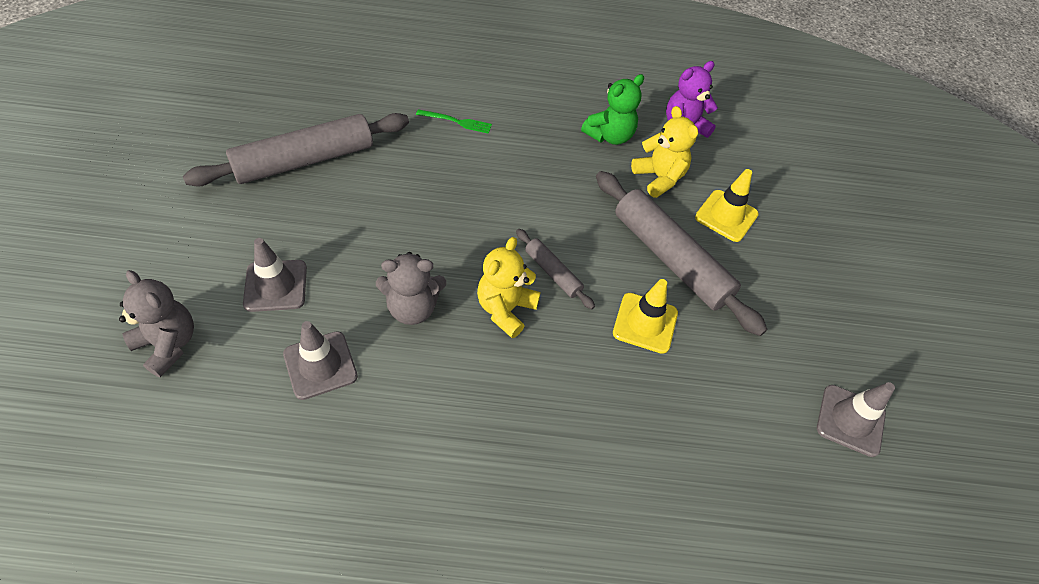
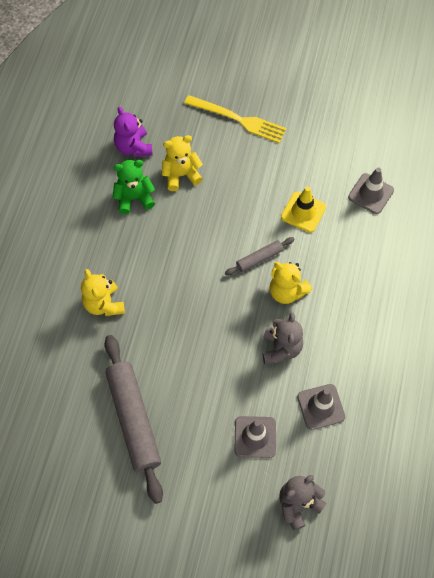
camera: 75 degrees left, 10 degrees up
(457, 122) = (104, 304): green fork -> yellow teddy bear
(609, 136) = (134, 198): green teddy bear -> green teddy bear turned 75 degrees counterclockwise
(670, 258) = (254, 185): grey rolling pin -> none
(726, 216) = (221, 142): yellow traffic cone -> none
(772, 233) = (238, 120): none -> yellow fork
(850, 420) = (375, 123): grey traffic cone -> grey traffic cone (371, 194)

